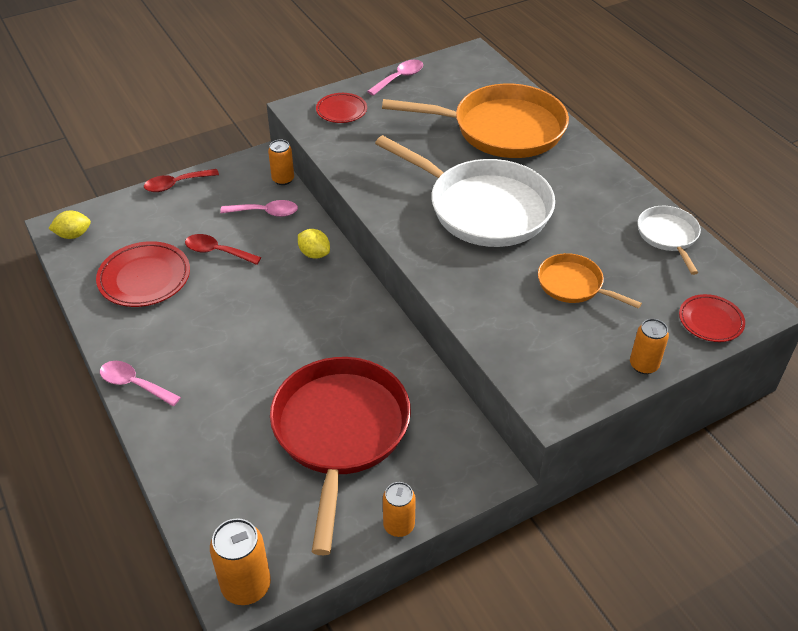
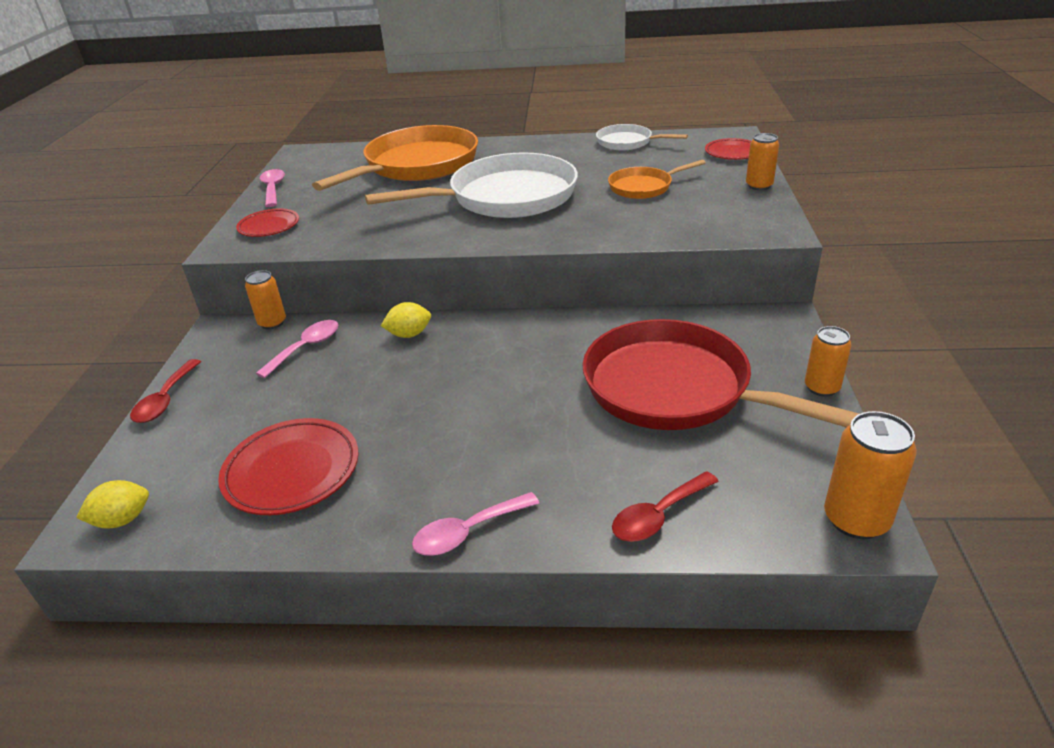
camera: 55 degrees left, 10 degrees down
(73, 235) = (122, 520): yellow lemon -> yellow lemon turned 45 degrees clockwise
(217, 252) = (321, 399): red spoon -> red spoon (658, 516)

